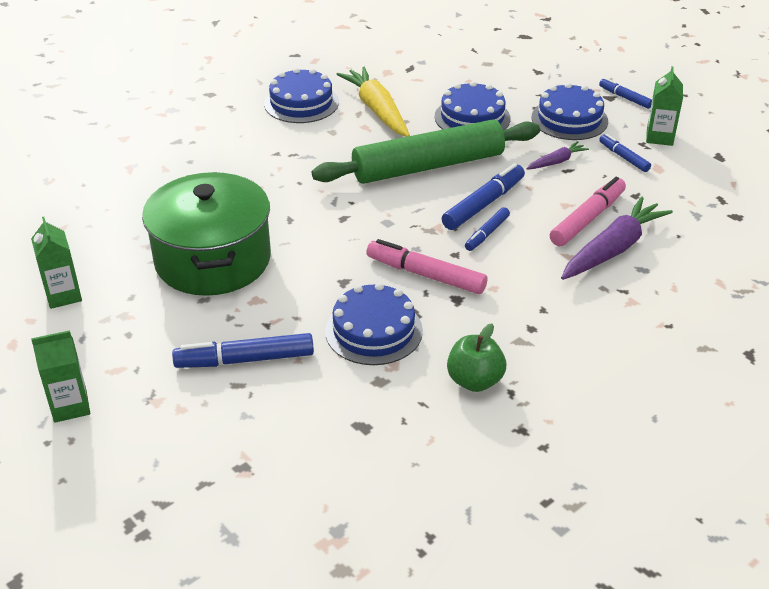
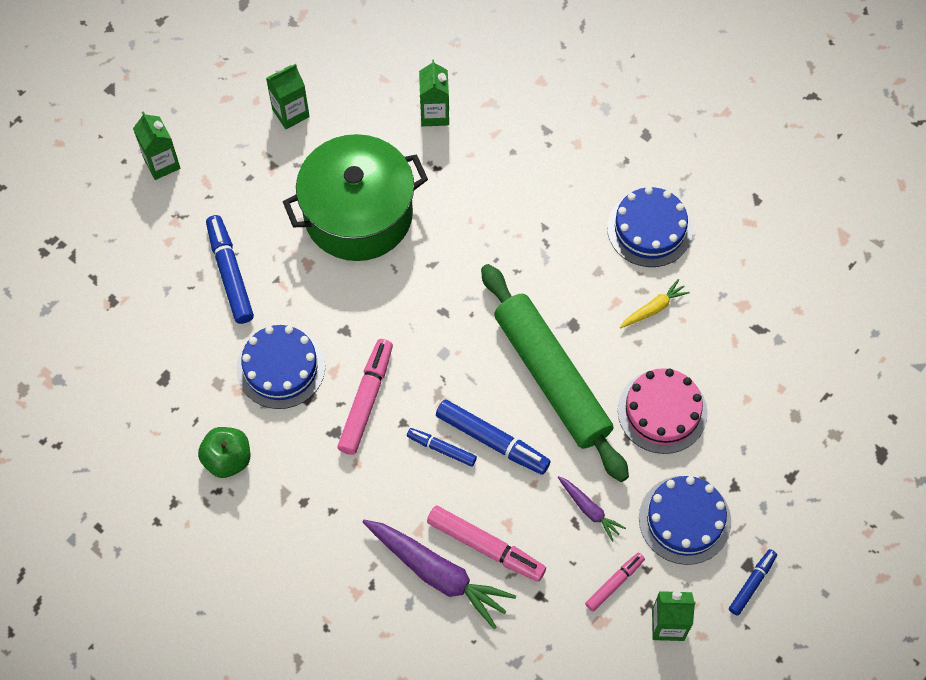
camera: 80 degrees right, 25 degrees up
(123, 200) = (434, 114): none -> green carton
(377, 110) = (653, 308): yellow carrot -> yellow carrot, size x0.51
(472, 117) = (662, 411): blue cake -> pink cake
(623, 157) = (614, 583): blue marker -> pink marker

